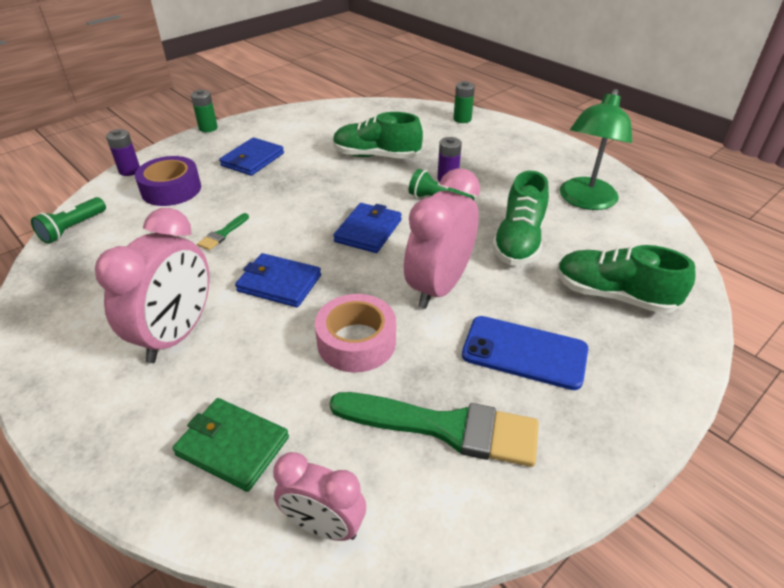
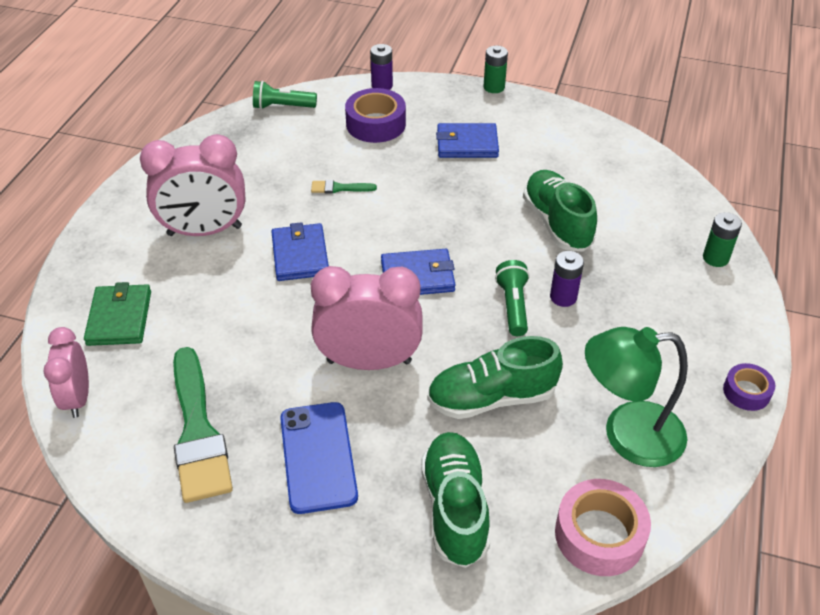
camera: 60 degrees right, 5 degrees up
(356, 342) = (260, 336): pink tape -> pink tape (599, 535)
(575, 151) = (746, 392): none -> purple tape

